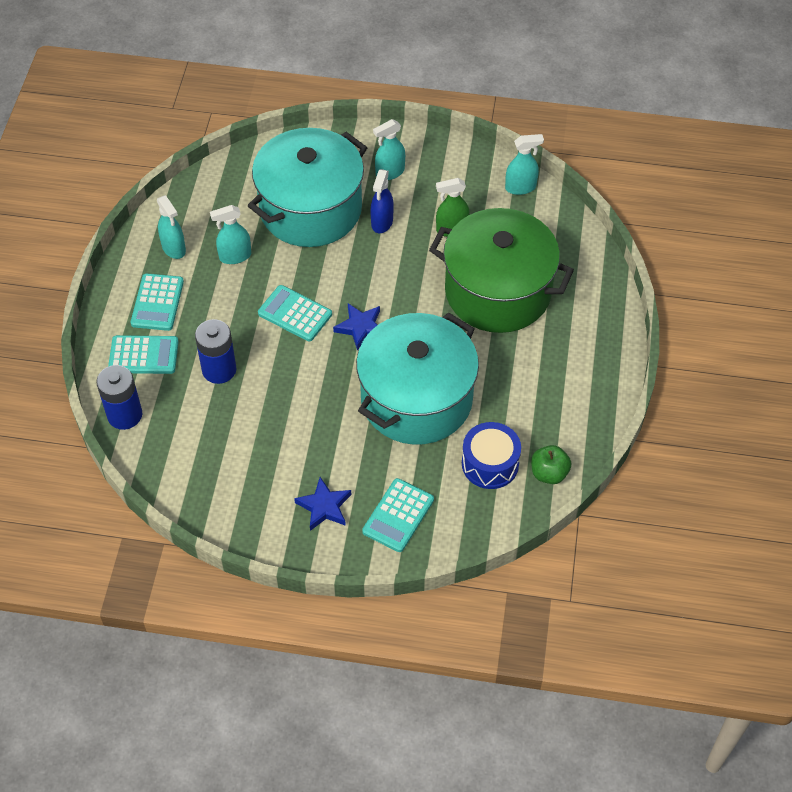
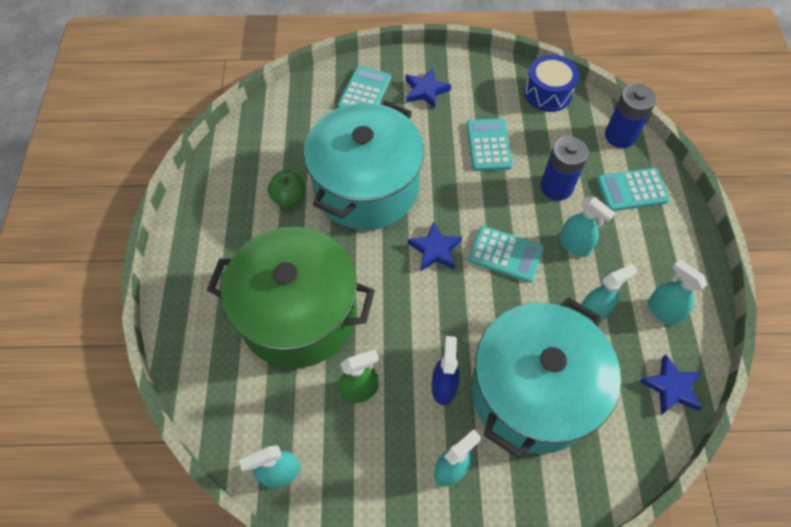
camera: 170 degrees right, 5 degrees up
(157, 303) = (647, 245): turquoise calculator -> turquoise calculator (489, 145)
(197, 196) = (671, 387): none -> blue star
(226, 312) = (574, 245): none -> turquoise spray bottle
(490, 464) = (293, 141): blue drum -> blue drum (547, 93)
(549, 473) = (241, 141): green apple -> green apple (289, 197)

